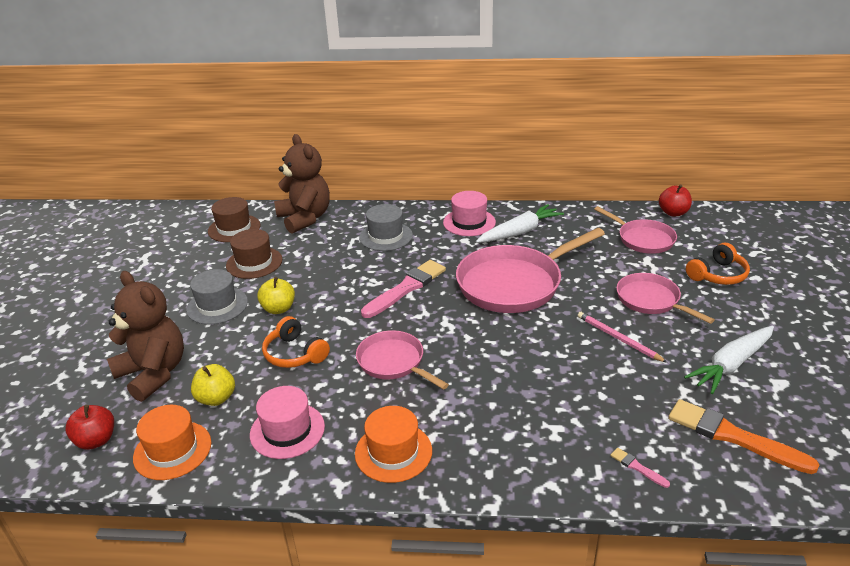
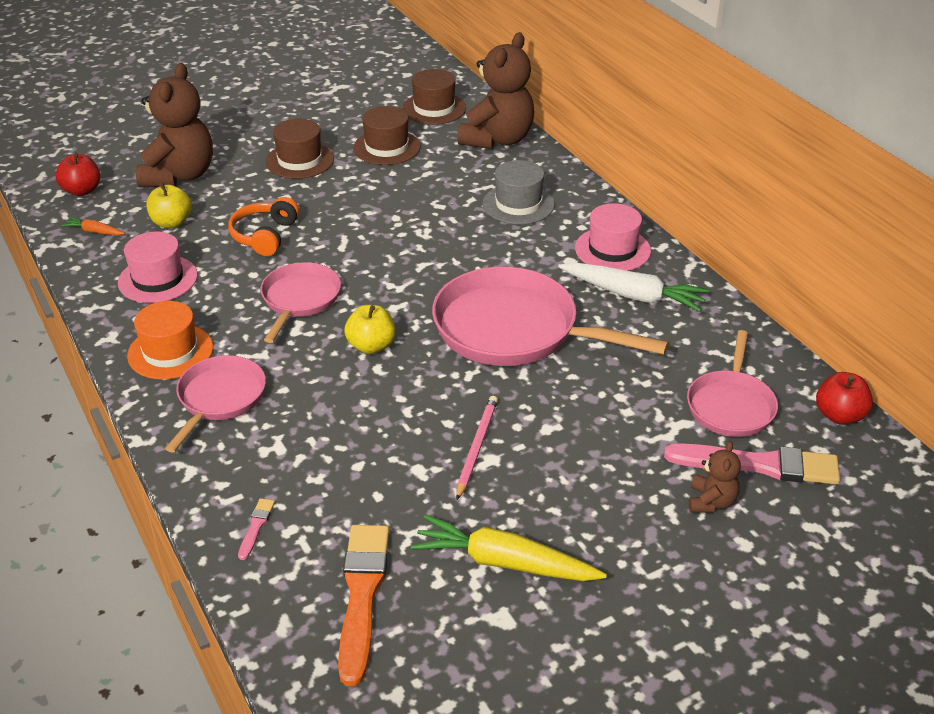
camera: 55 degrees right, 5 degrees up
(172, 450) = (95, 232): orange hat -> orange carrot
(217, 305) = (299, 160): grey hat -> brown hat
(278, 309) = (325, 196): yellow apple -> yellow apple (371, 346)
(406, 288) = (432, 257): pink brush -> pink brush (759, 465)
(651, 300) = (585, 453): pink pan -> pink pan (219, 399)
(718, 275) = (711, 502): orange headphones -> brown teddy bear
(731, 365) = (504, 563): white carrot -> yellow carrot

